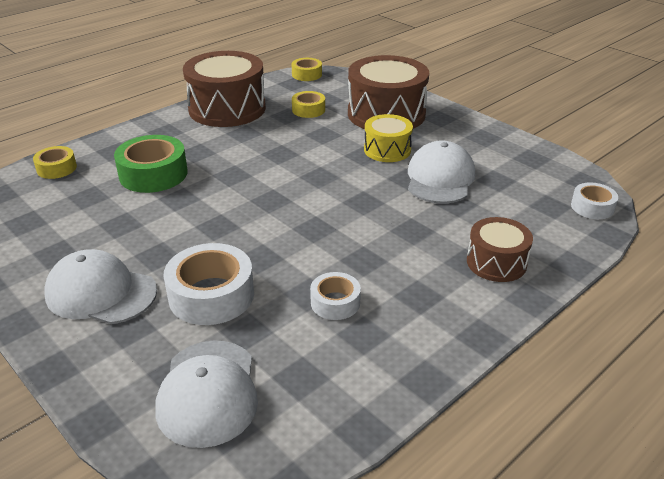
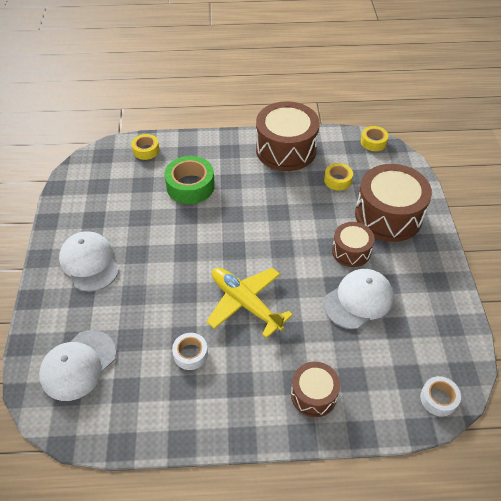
camera: 40 degrees right, 15 degrees up
(211, 295) = (136, 302): white tape -> none
(338, 233) = (245, 303): none -> yellow plane
(387, 150) = (351, 251): yellow drum -> brown drum

